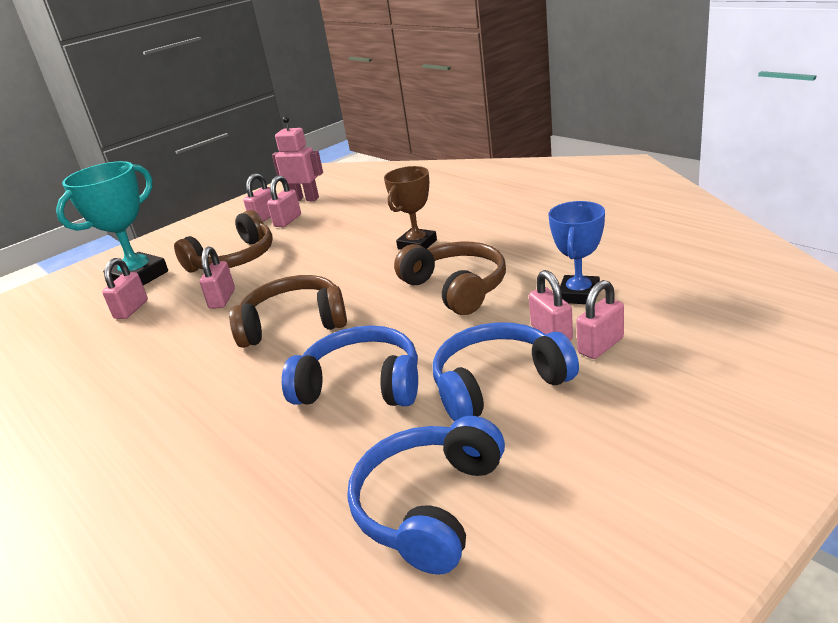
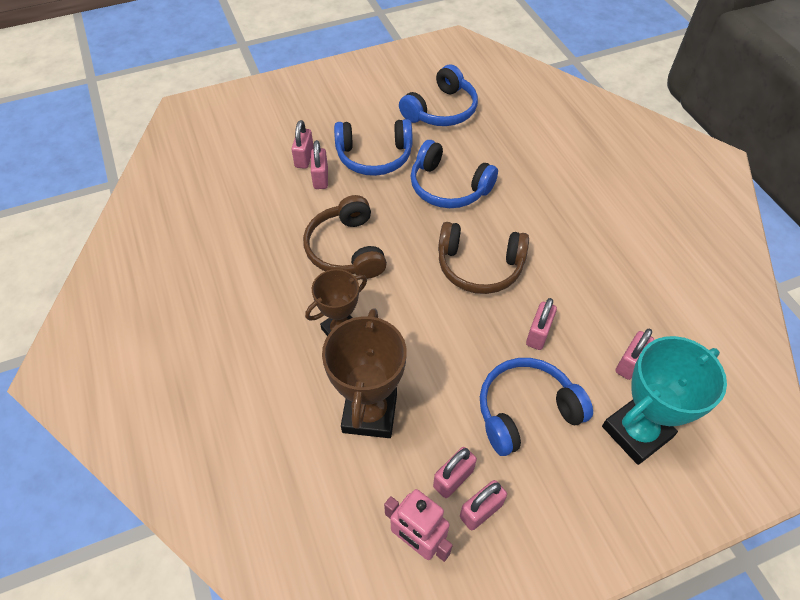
camera: 165 degrees left, 25 degrees up
(233, 259) = (526, 411): brown headphones -> blue headphones
(364, 222) = (369, 413): none -> brown trophy
(579, 295) = (277, 202): blue trophy -> none
(600, 346) = (304, 158): pink padlock -> pink padlock turned 60 degrees counterclockwise

